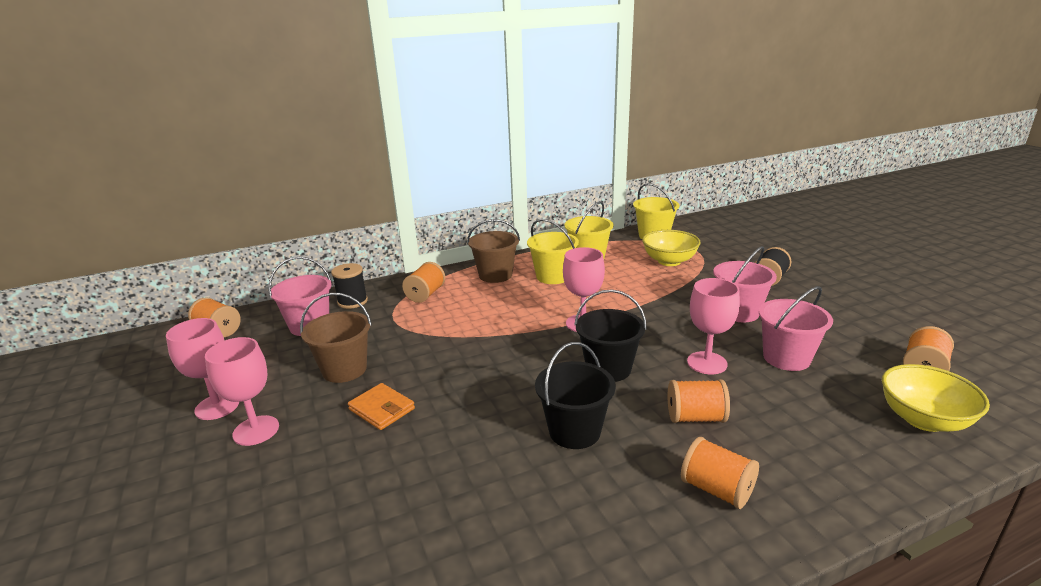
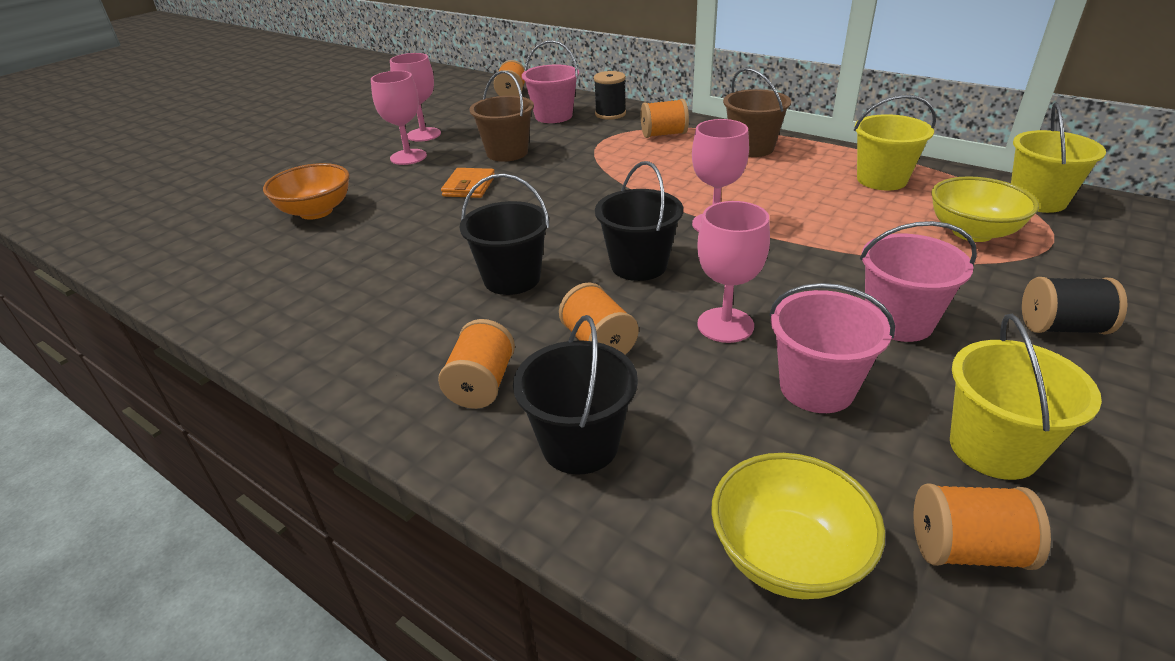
camera: 60 degrees right, 10 degrees up
(290, 534) = (316, 211): none -> orange bowl
(553, 276) = (798, 176): yellow bucket -> yellow bucket (993, 448)
(808, 462) = (580, 444): none -> black bucket

